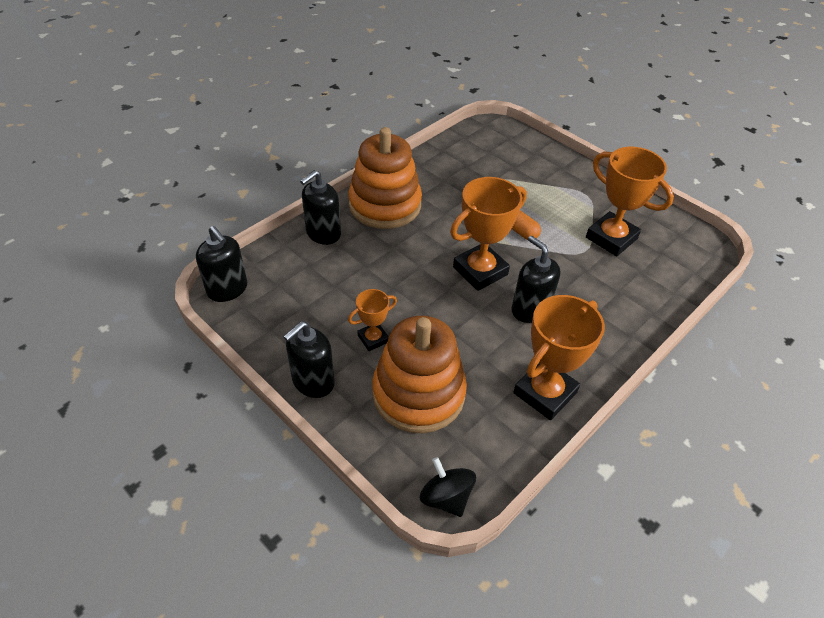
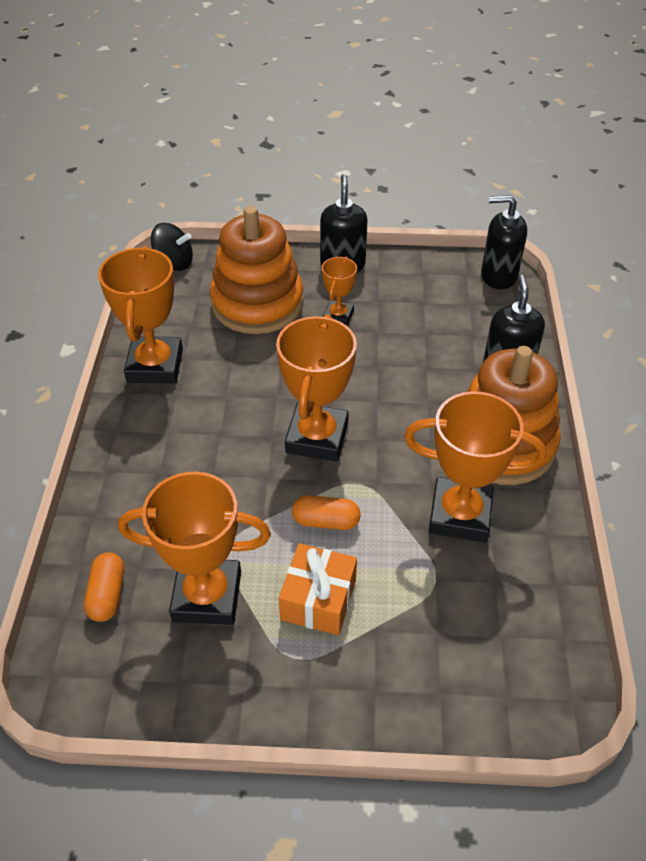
camera: 140 degrees right, 0 degrees up
(449, 193) = (460, 515): none -> orange trophy
(530, 309) = (229, 430): black soap dispenser -> none
(556, 205) = (318, 600): none -> orange gift
(666, 269) = (107, 594): none -> orange capsule

